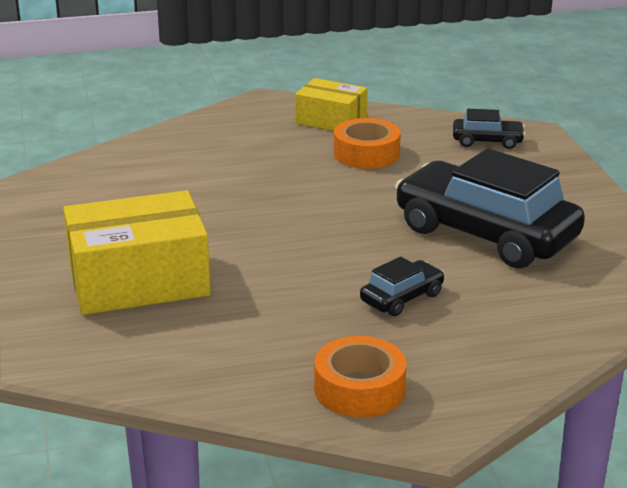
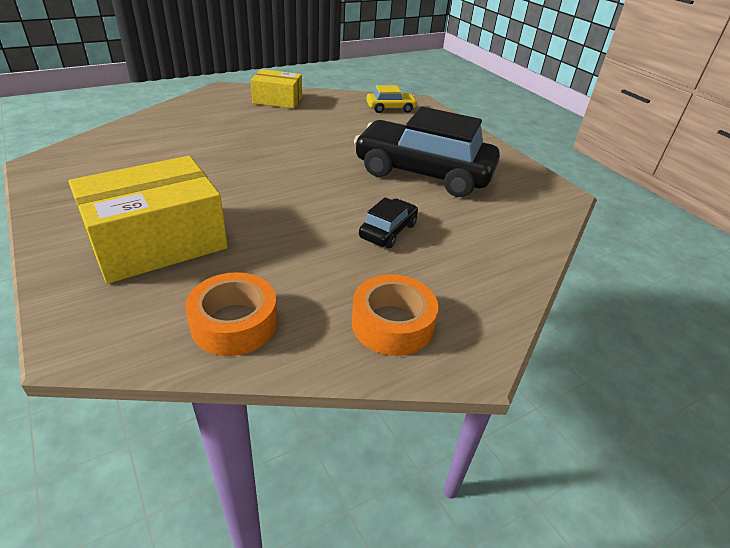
camera: 20 degrees left, 10 degrees up
(366, 154) = (312, 121): orange tape -> orange tape (234, 323)
(487, 141) = (390, 108): black car -> yellow car

